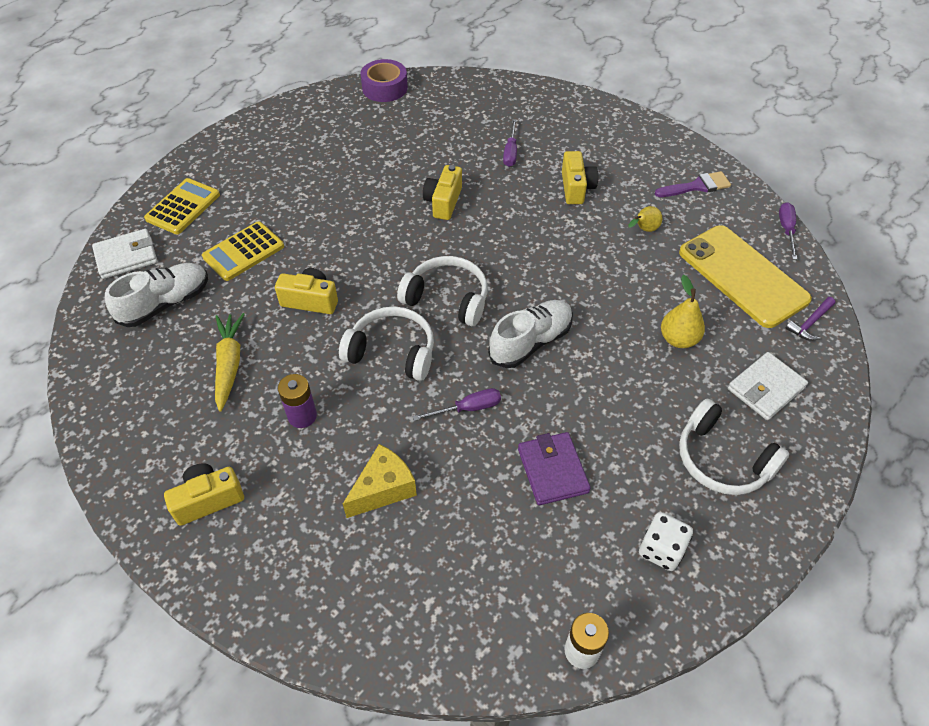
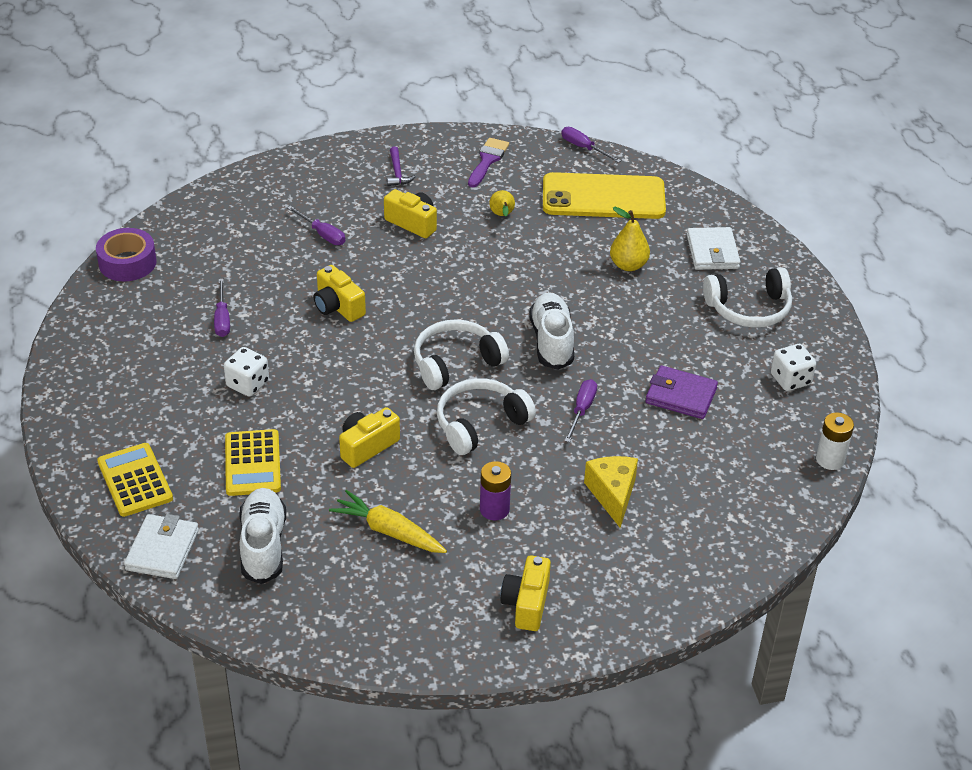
camera: 55 degrees left, 10 degrees down
(320, 204) = (247, 384): none -> white dice
(373, 157) = (222, 319): none -> purple screwdriver
(810, 323) = (679, 195): purple hammer -> purple hammer (397, 172)

